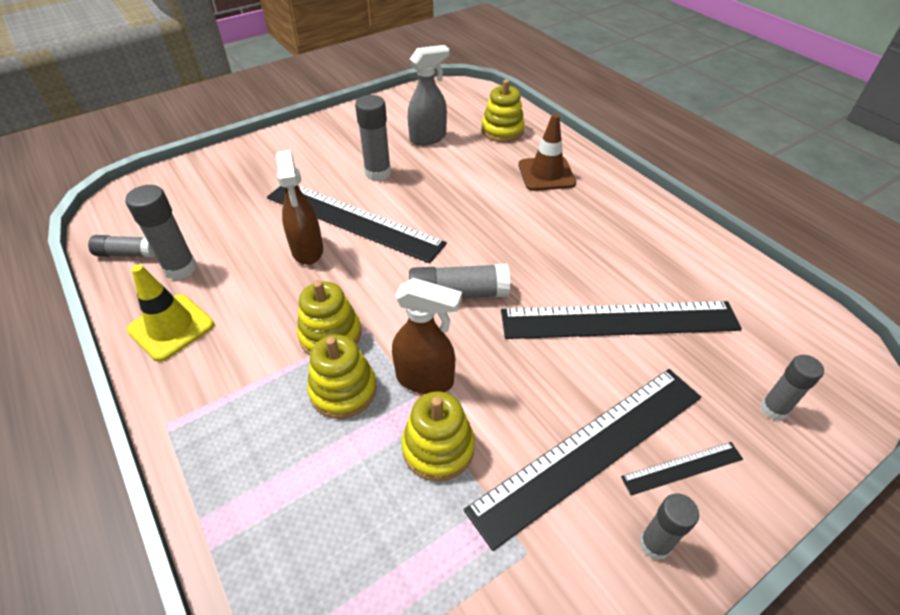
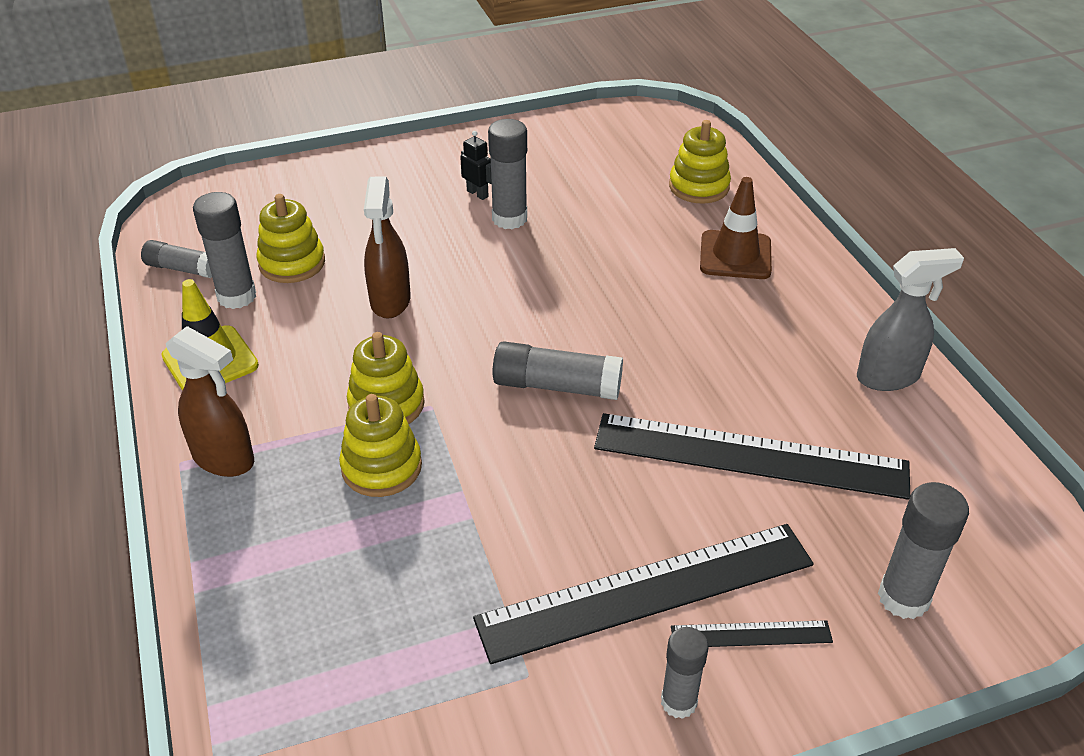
camera: 15 degrees right, 5 degrees down
(348, 158) = (477, 193): none -> black robot
(353, 220) = (457, 273): black ruler -> none
(425, 379) = (480, 475): brown spray bottle -> brown spray bottle (224, 459)
(428, 138) = (593, 182): grey spray bottle -> grey spray bottle (888, 377)
(438, 448) = (468, 550): yellow stacking toy -> yellow stacking toy (292, 263)
(773, 409) = (903, 598): grey glue stick -> grey glue stick, size x1.51

